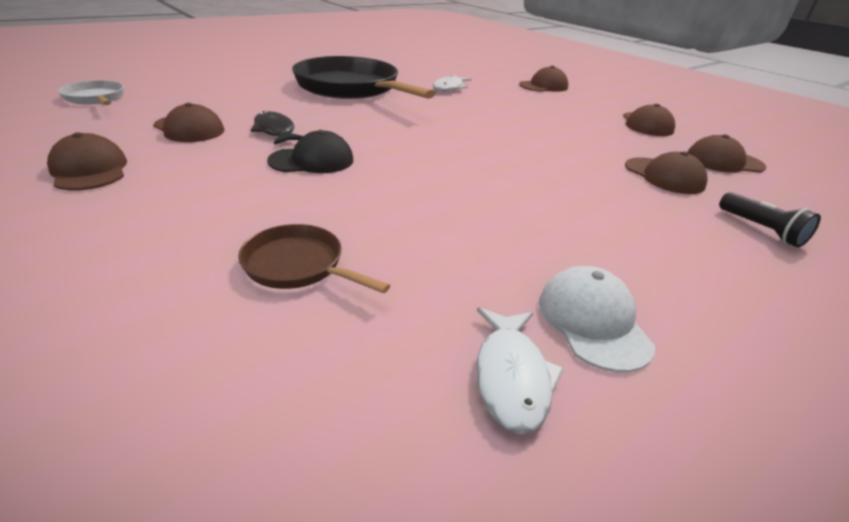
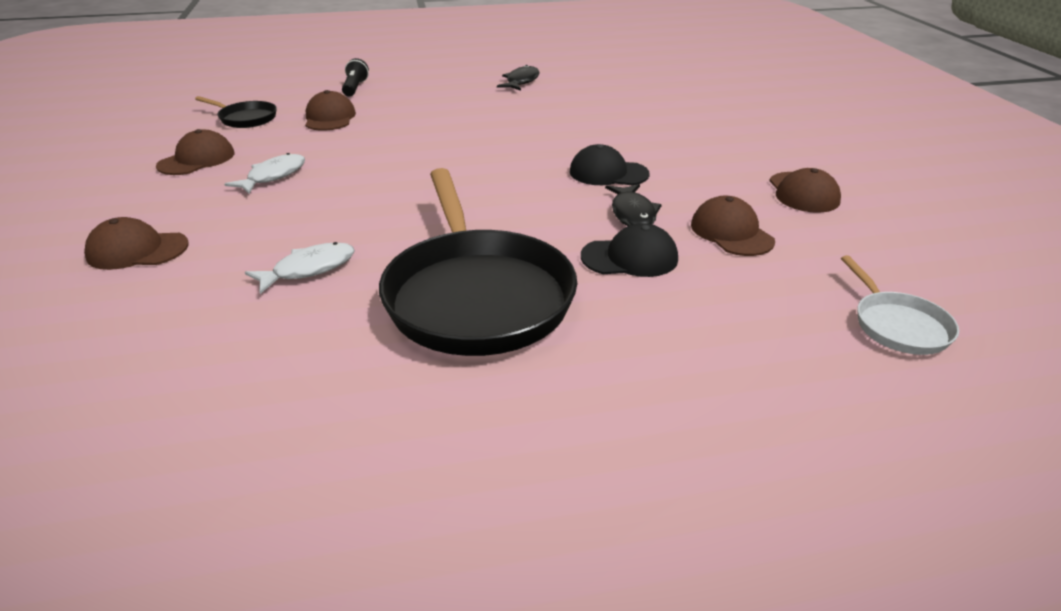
camera: 150 degrees left, 0 degrees up
(270, 108) = (630, 257): none -> black cap
(299, 266) = (643, 115): brown pan -> none
(511, 377) = (574, 78): white fish -> white fish (273, 176)
(593, 321) = (521, 81): white cap -> black fish
(723, 161) = (245, 118): brown cap -> black pan

